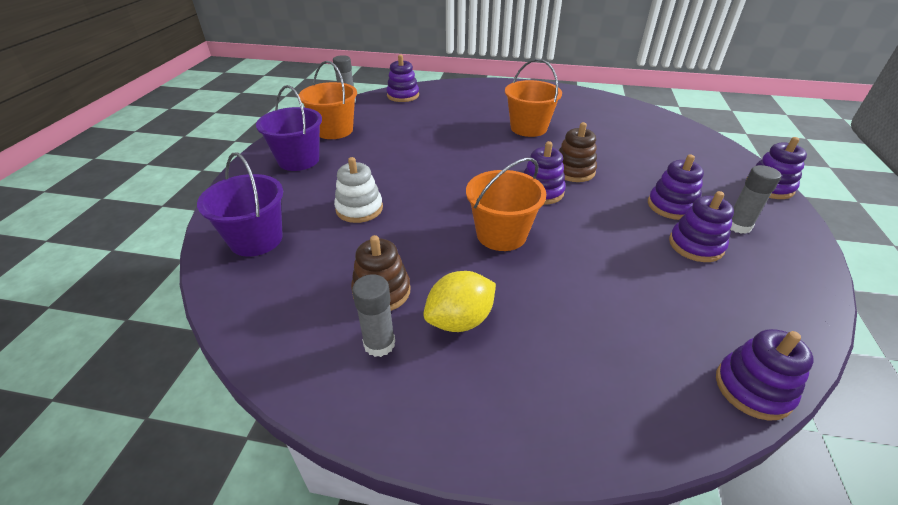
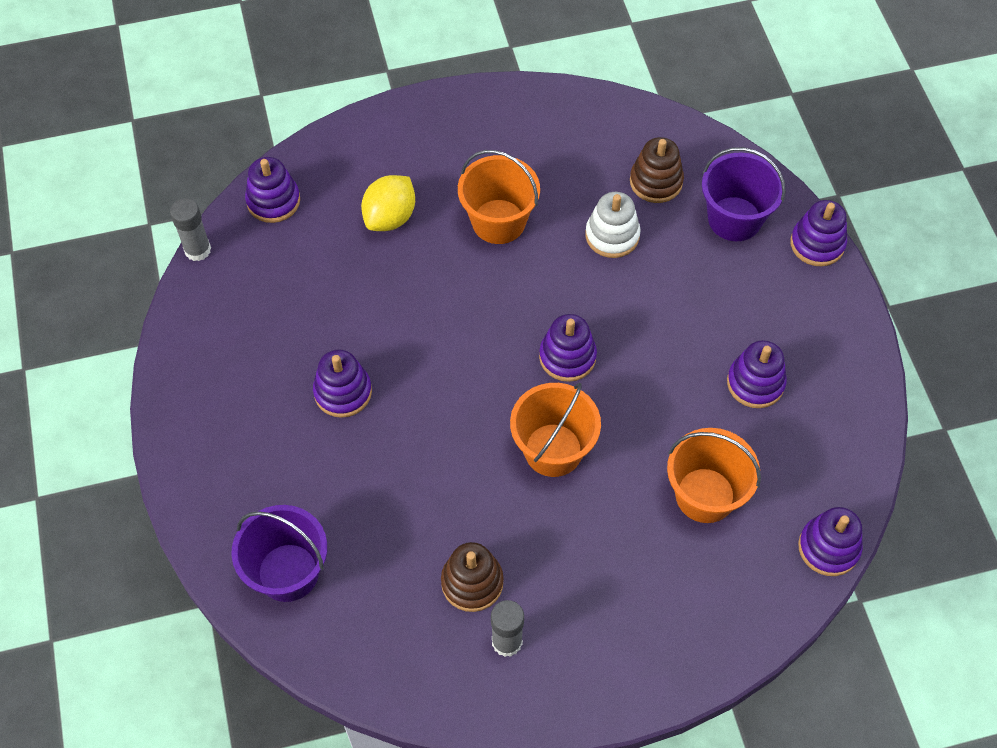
camera: 25 degrees left, 20 degrees up
(298, 160) = (229, 417): purple bucket -> purple bucket (734, 219)
(334, 130) = (230, 332): orange bucket -> orange bucket (705, 495)
(359, 209) = (371, 475): white stacking toy -> white stacking toy (612, 236)
(460, 320) = (565, 583): yellow lemon -> yellow lemon (390, 217)
(573, 171) = (591, 299): brown stacking toy -> brown stacking toy (656, 182)
(671, 206) = (718, 324): purple stacking toy -> purple stacking toy (343, 392)
(738, 226) = (792, 332): grey glue stick -> none

